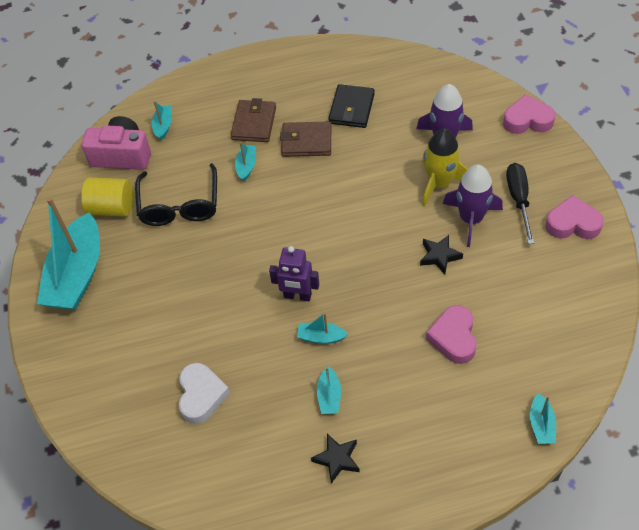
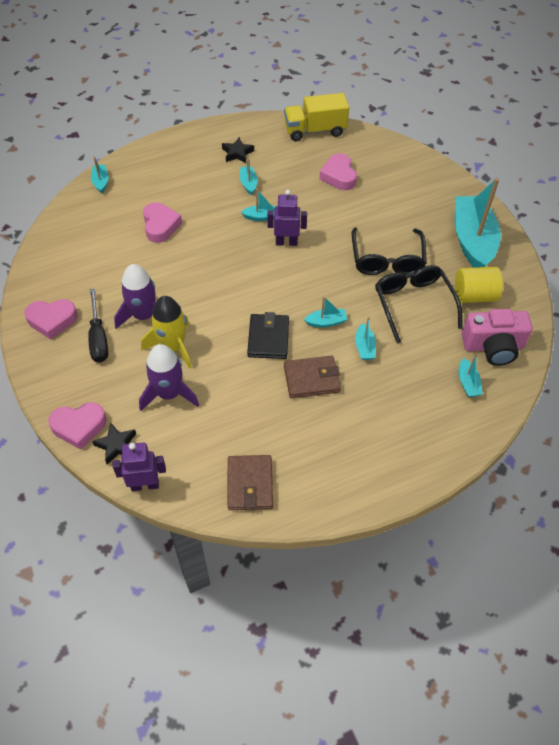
camera: 165 degrees right, 0 degrees up
(186, 260) = (387, 260): none -> black glasses
(201, 396) = (338, 176): white heart -> pink heart
(209, 495) = (315, 130): none -> yellow truck
(254, 123) = (372, 395): brown wallet -> brown wallet (250, 484)
(277, 194) = (326, 322): none -> turquoise boat
(351, 109) = (271, 423): black wallet -> black wallet (268, 338)
(439, 256) = (172, 282): black star -> black star (116, 445)
(465, 73) = (145, 485): none -> purple robot

